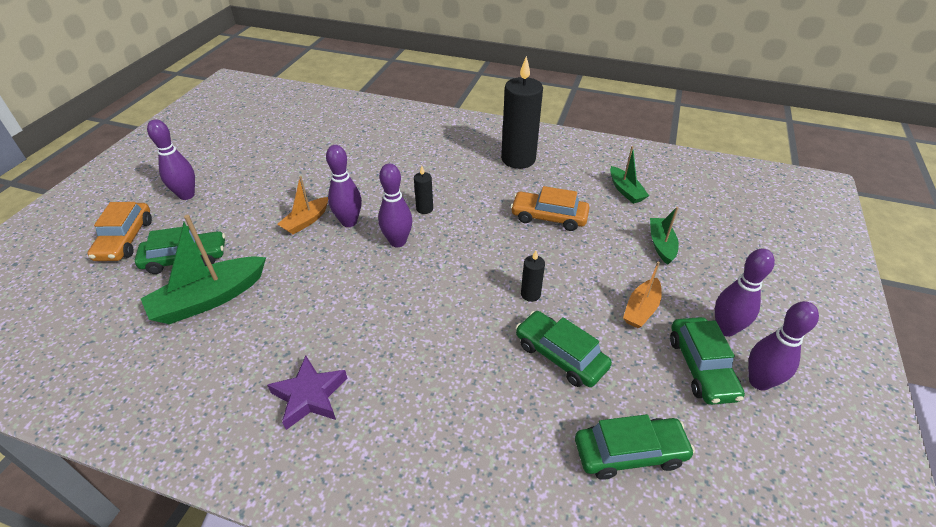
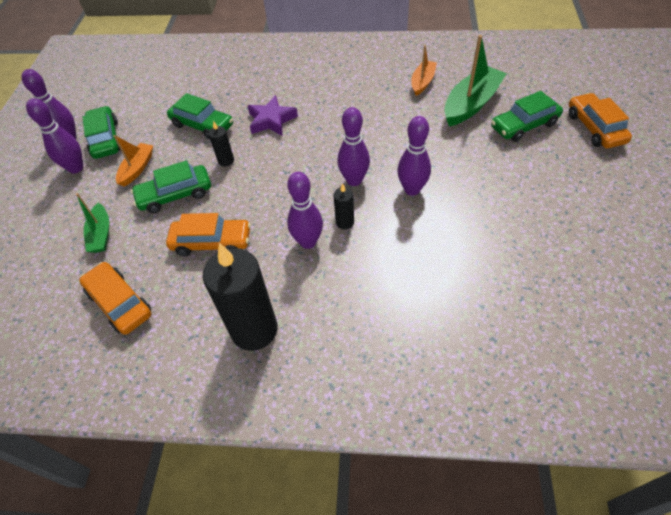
camera: 170 degrees right, 10 degrees up
(187, 195) = (600, 181): purple bowling pin -> purple bowling pin (308, 242)
(306, 221) = (453, 181): orange boat -> orange boat (422, 82)
(310, 396) = (356, 73): purple star -> purple star (271, 120)
(625, 191) = (119, 303): green boat -> orange car
(629, 453) = (164, 89): green car -> green car (175, 195)

